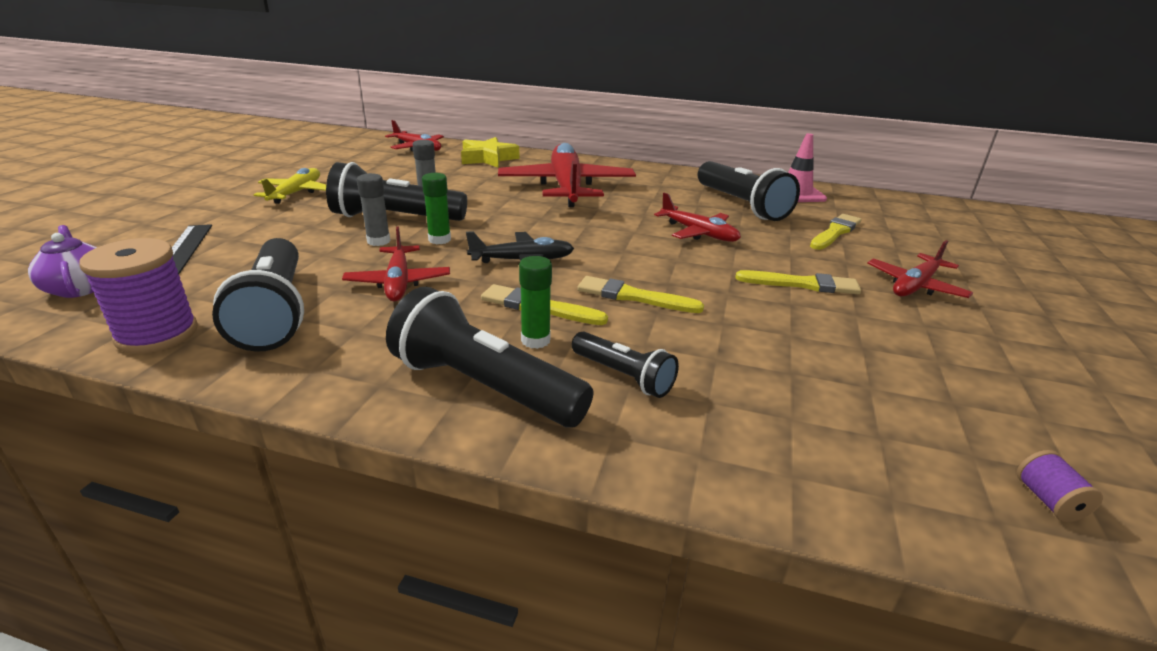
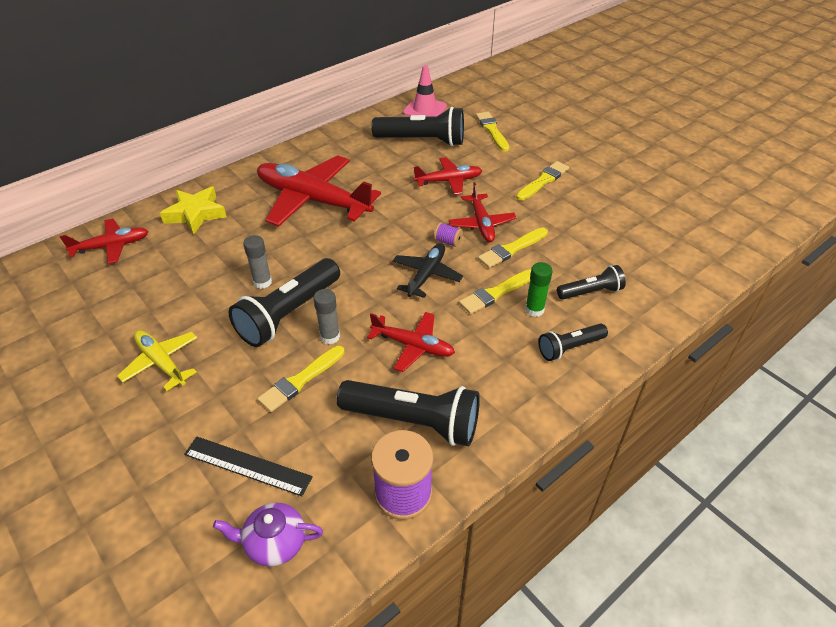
camera: 55 degrees left, 15 degrees up
(307, 244) = (300, 380): none -> yellow brush
(439, 239) = (356, 303): green glue stick -> none
(485, 387) = (569, 348): black flashlight -> black flashlight, size x0.56
(915, 286) = (572, 146): red plane -> red plane (481, 223)
(1048, 501) = (735, 222): purple spool -> purple spool (448, 242)

